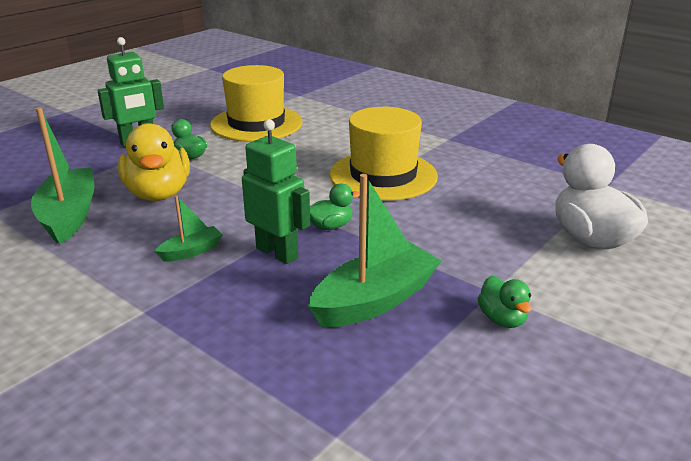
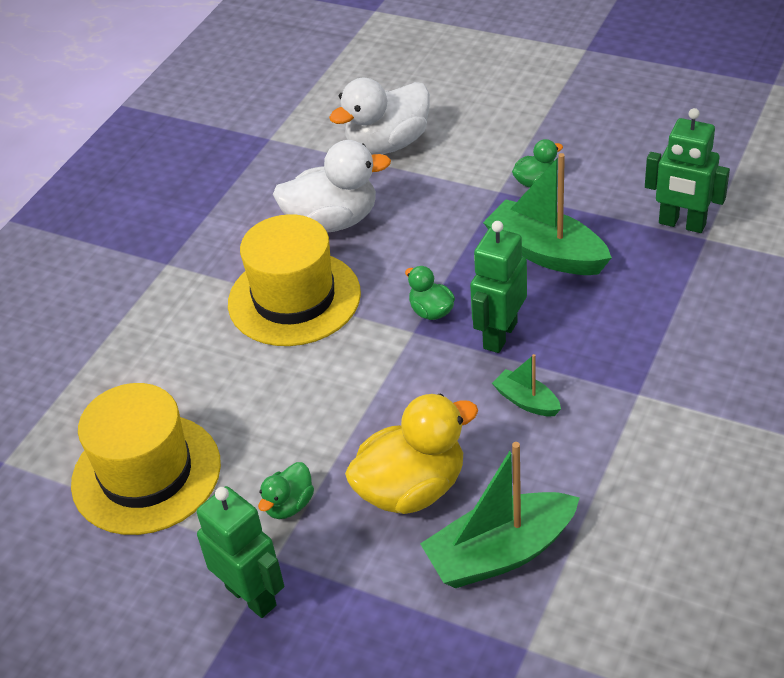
camera: 100 degrees left, 15 degrees up
(375, 421) = (682, 224): none -> green robot
(473, 199) = (332, 221): none -> white duck

